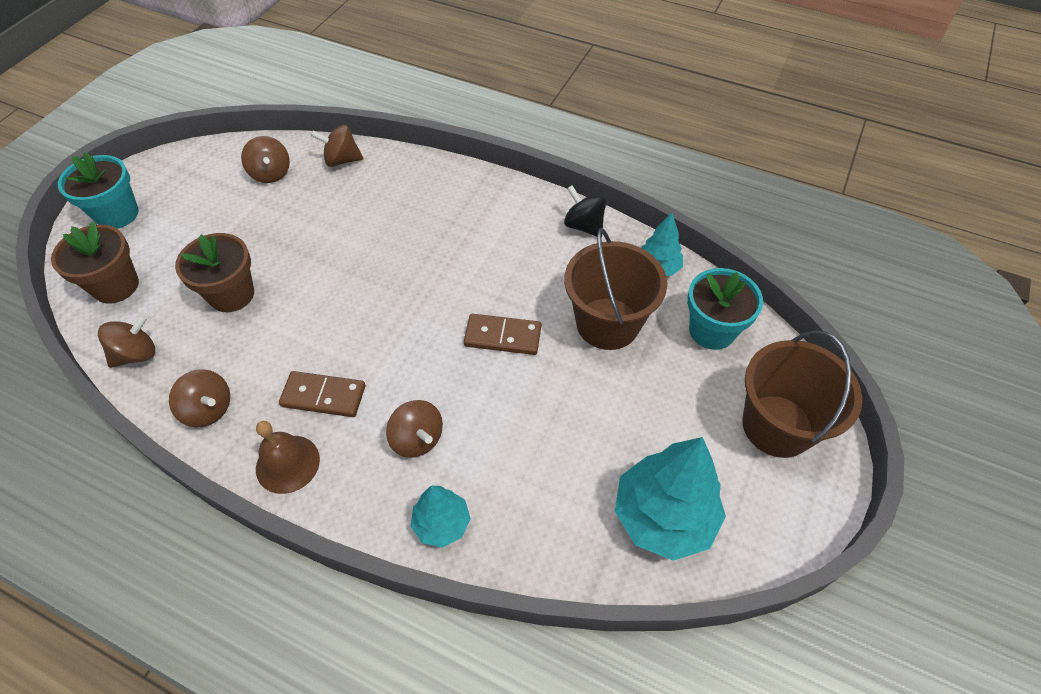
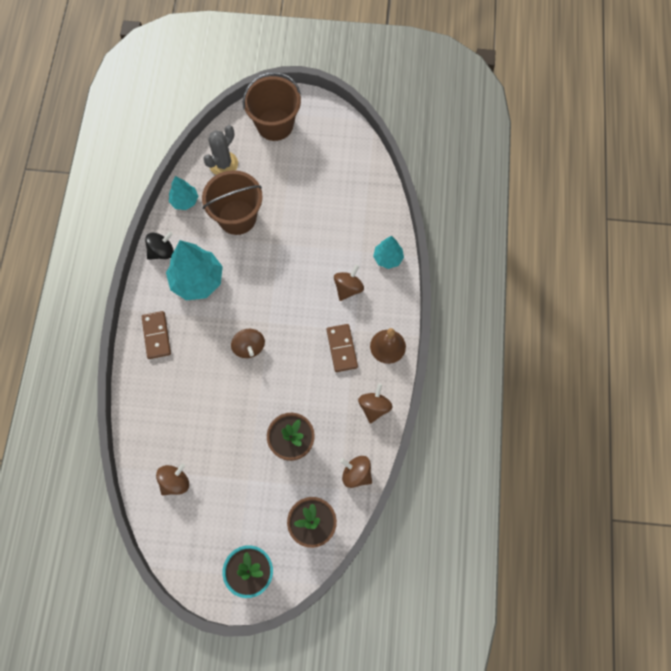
camera: 110 degrees left, 15 degrees up
(341, 160) = (145, 437): brown spinning top -> brown spinning top (249, 347)
(502, 336) = (266, 269): brown domino -> brown domino (156, 335)
(583, 226) = (162, 251): black spinning top -> black spinning top turned 150 degrees counterclockwise
(663, 516) = (344, 164): turquoise tree -> turquoise tree (197, 280)
(712, 330) = (223, 164): turquoise flower pot -> grey cactus

